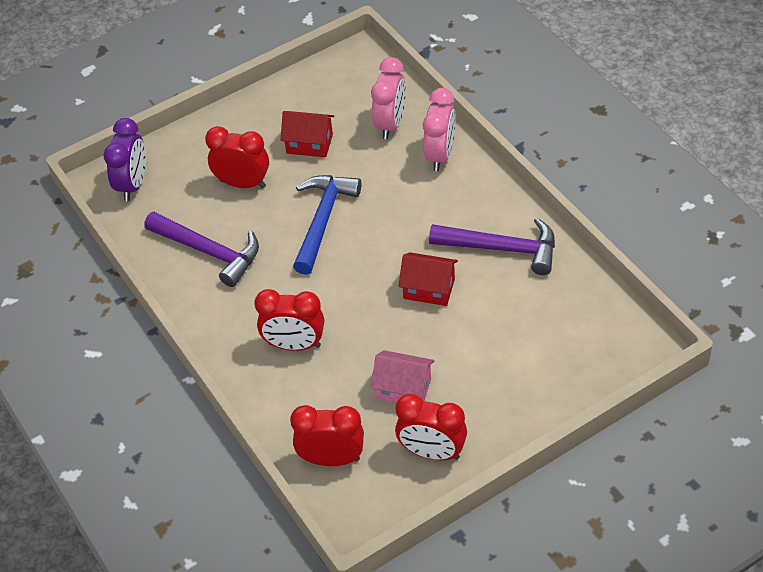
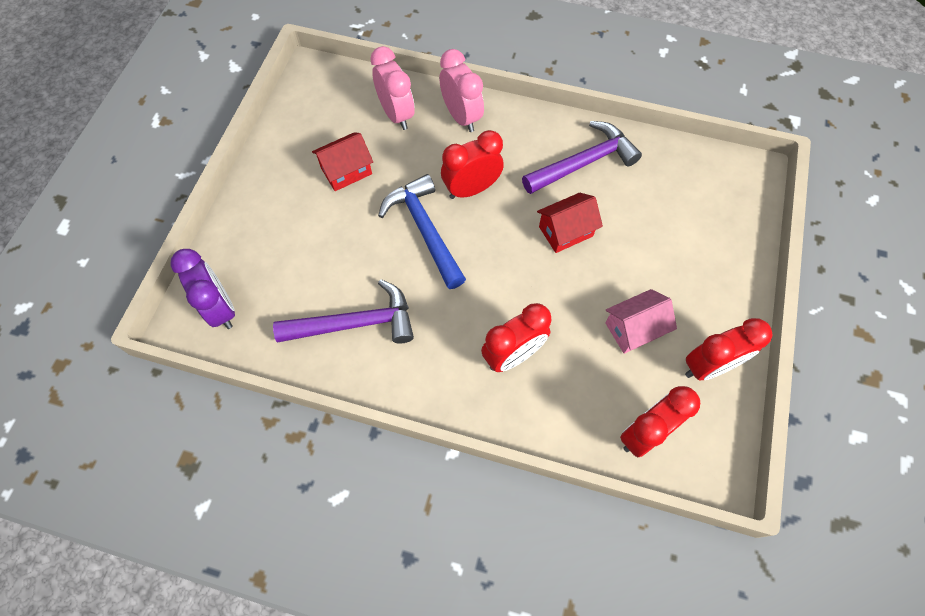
camera: 45 degrees left, 15 degrees up
(243, 183) = (323, 241): red clock -> red clock (471, 189)

